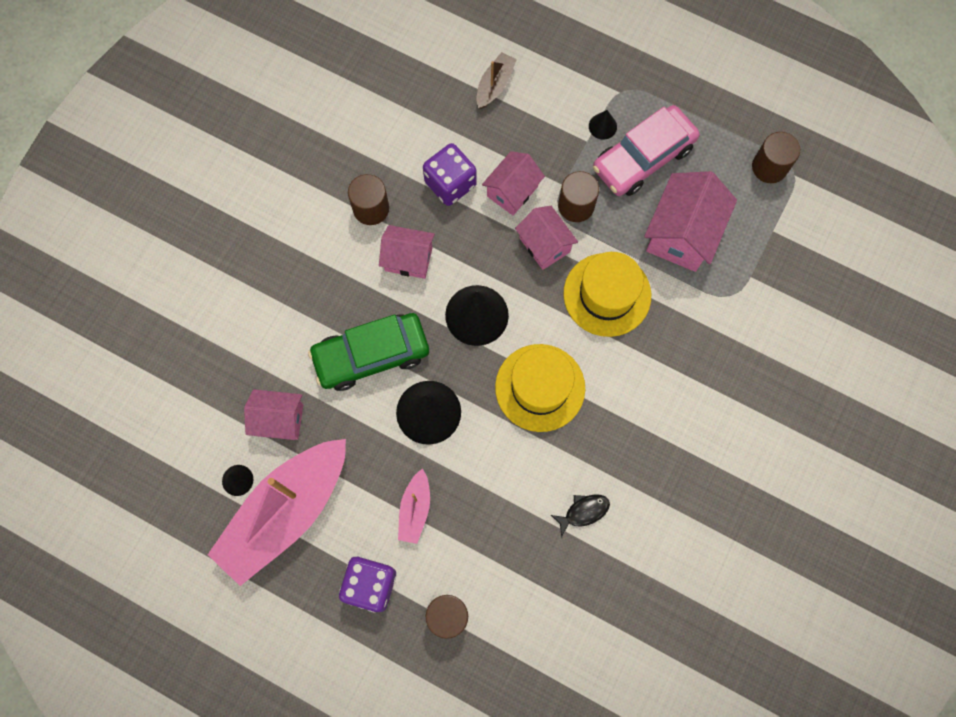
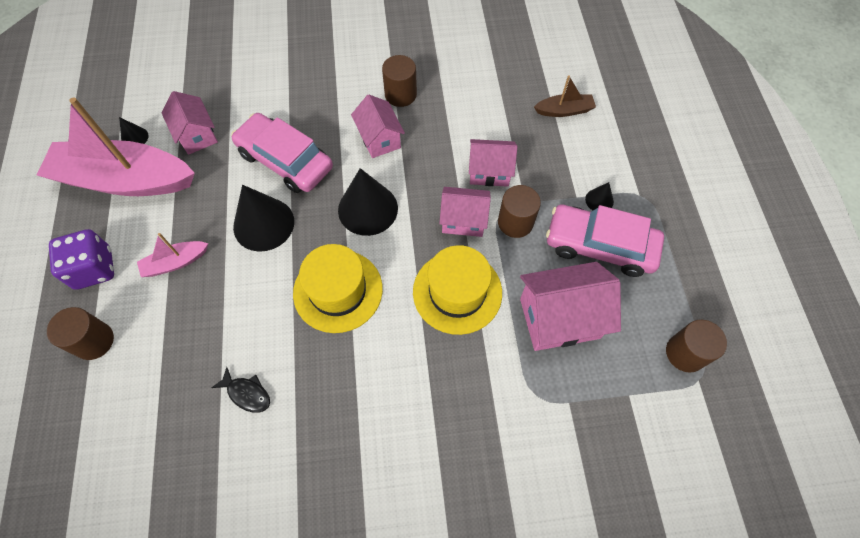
camera: 55 degrees right, 10 degrees down
(371, 355) = (285, 160): green car -> pink car
(450, 184) = (461, 129): purple dice -> none
(544, 245) = (463, 220): pink house -> pink house turned 75 degrees clockwise

